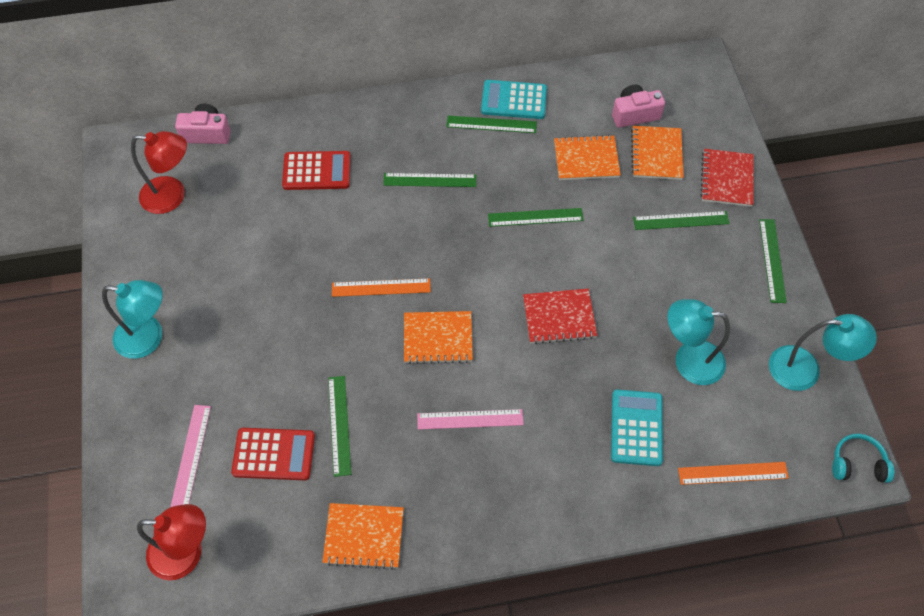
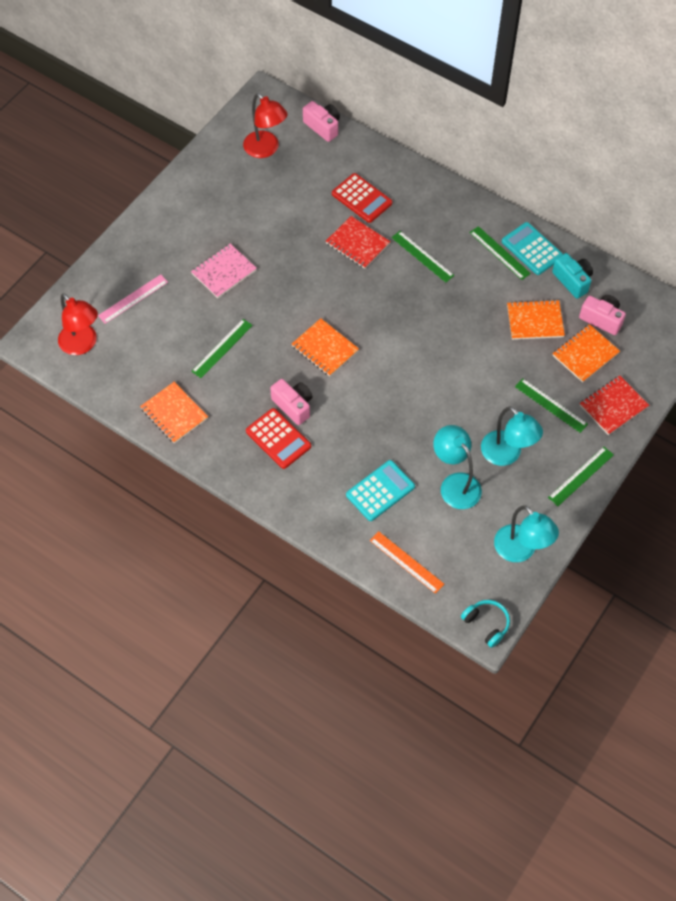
camera: 45 degrees right, 0 degrees up
(149, 338) = (174, 220): turquoise lamp -> turquoise lamp (506, 455)
(258, 347) = (224, 272): none -> pink notebook
(274, 454) = (173, 334): red calculator -> red calculator (278, 439)
(381, 287) = (324, 295): orange ruler -> none
(470, 419) = (293, 405): pink ruler -> pink camera
(535, 217) = (461, 329): green ruler -> none
(559, 317) = (407, 396): red notebook -> red notebook (357, 244)
(576, 101) = (572, 281): none -> turquoise camera
(586, 159) = (535, 321): orange notebook -> orange notebook turned 45 degrees counterclockwise

